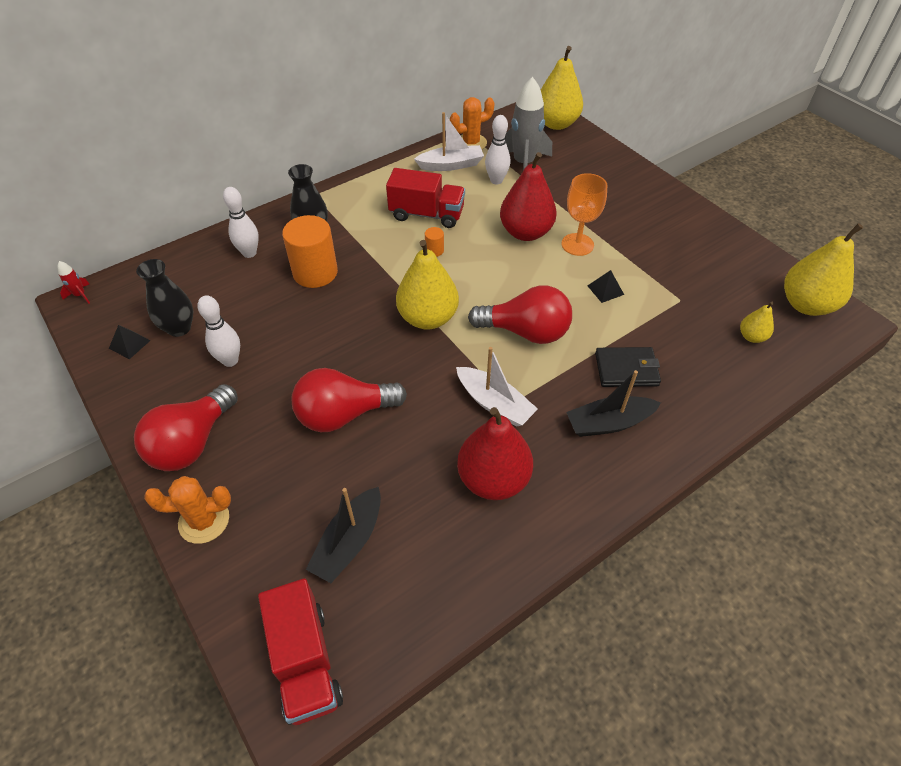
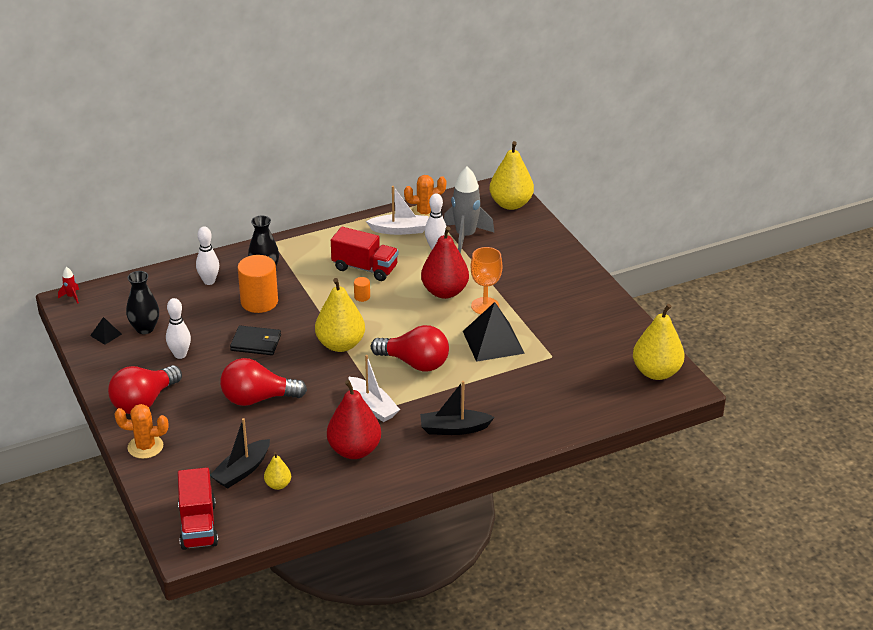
camera: 10 degrees right, 15 degrees down
(605, 290) = (493, 342): black pyramid -> black pyramid, size x2.22
(626, 369) = (484, 397): black wallet -> black wallet (256, 343)
(751, 337) = (597, 388): yellow pear -> yellow pear (278, 485)

